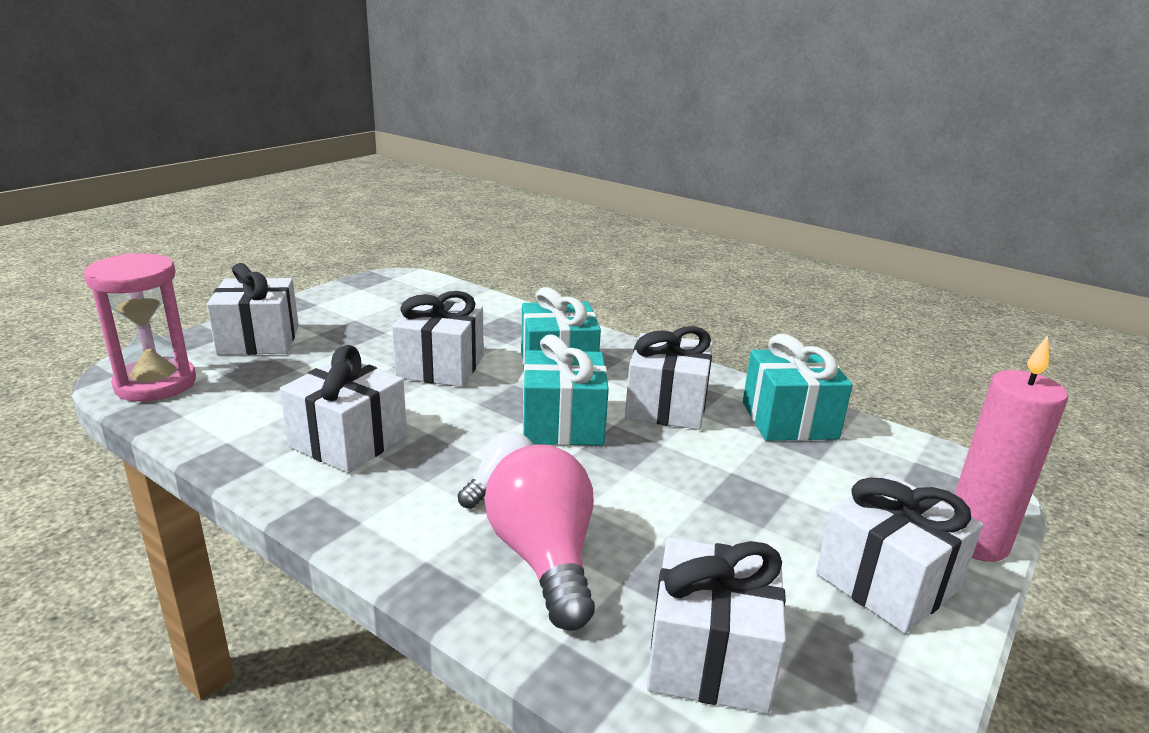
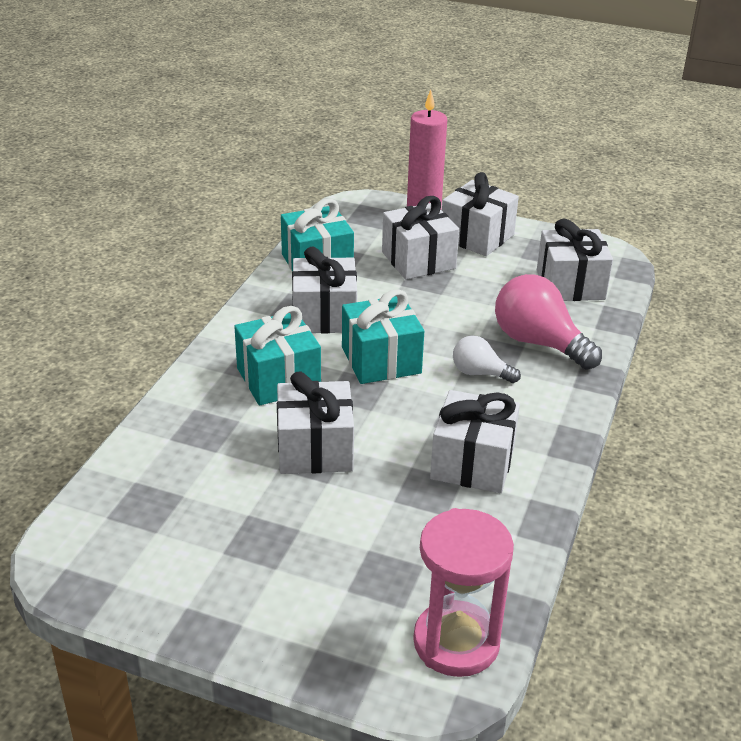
camera: 105 degrees left, 10 degrees up
(259, 340) = (316, 611): white gift -> white gift (418, 260)
(544, 558) = (539, 343): pink light bulb -> pink light bulb turned 75 degrees clockwise

